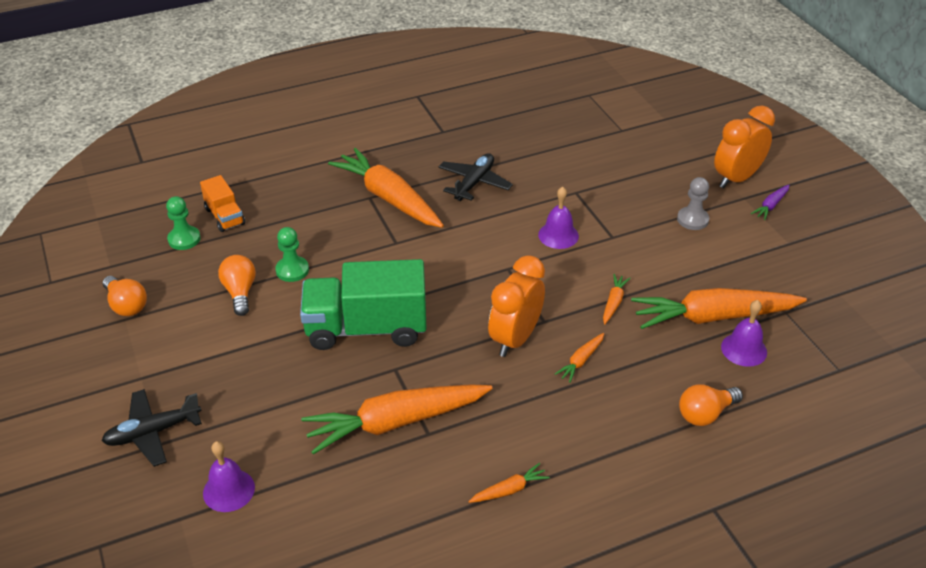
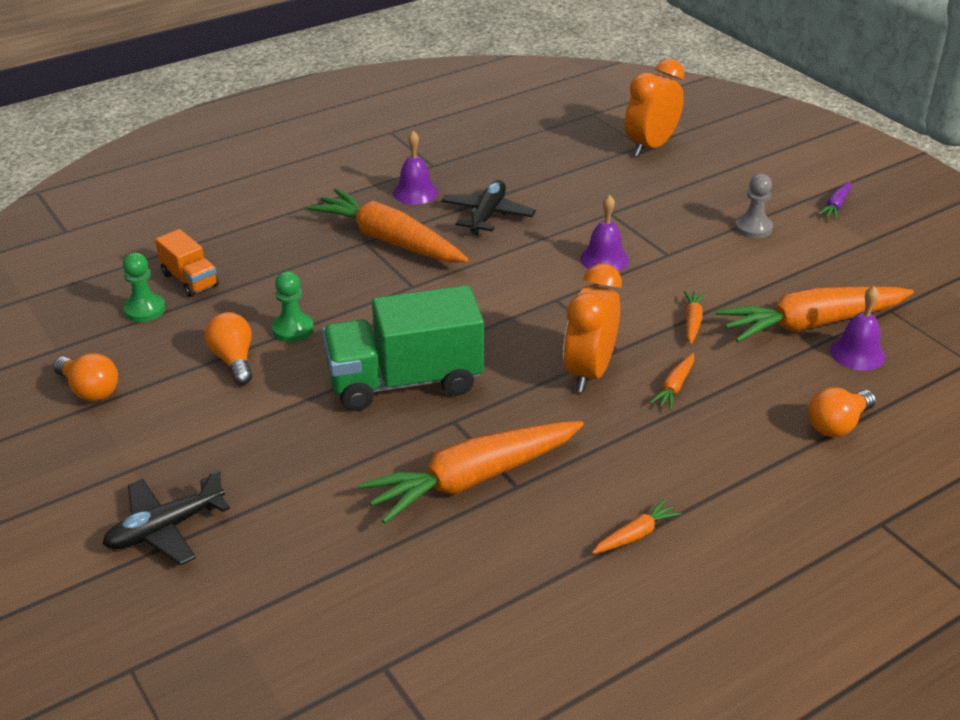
camera: 10 degrees left, 5 degrees down
(229, 490) = (284, 581): purple bell -> purple bell (415, 192)
(736, 178) = (788, 182): orange clock -> orange clock (650, 147)

